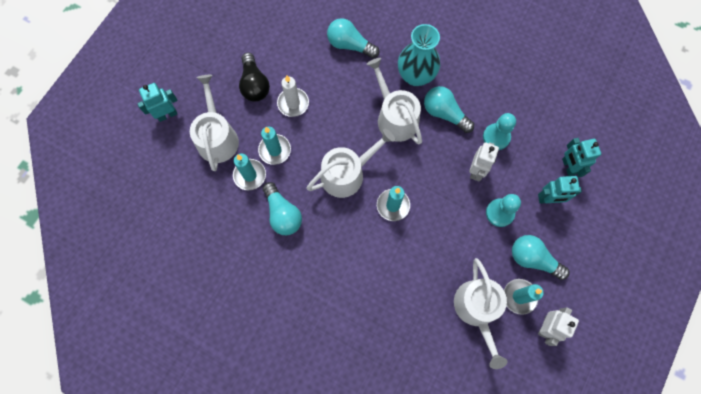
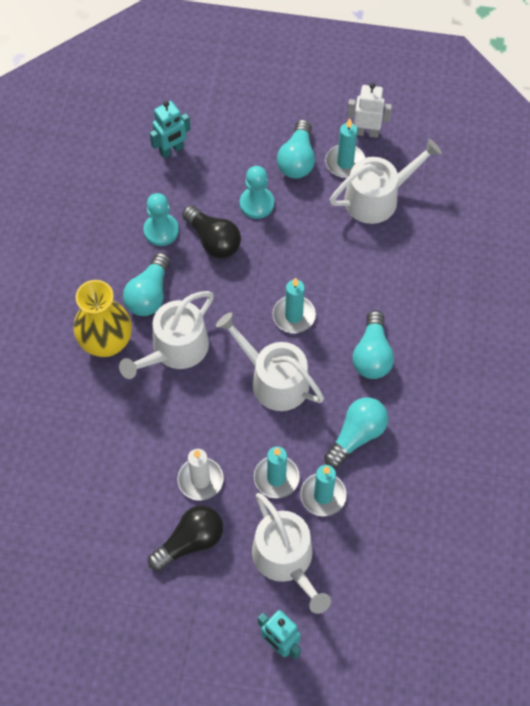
camera: 110 degrees left, 10 degrees down
(217, 137) = (286, 560): white watering can -> white watering can turned 90 degrees counterclockwise
(350, 45) = (86, 438): turquoise light bulb -> turquoise light bulb (372, 355)
(415, 76) = (106, 342): turquoise vase -> yellow vase
(476, 170) = (213, 240): white robot -> black light bulb
(548, 199) = (220, 160): turquoise robot -> none

